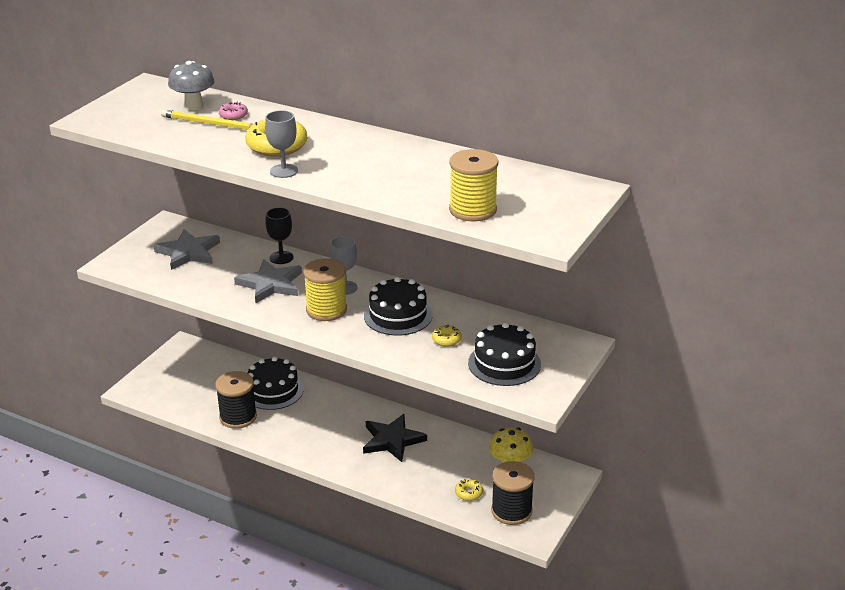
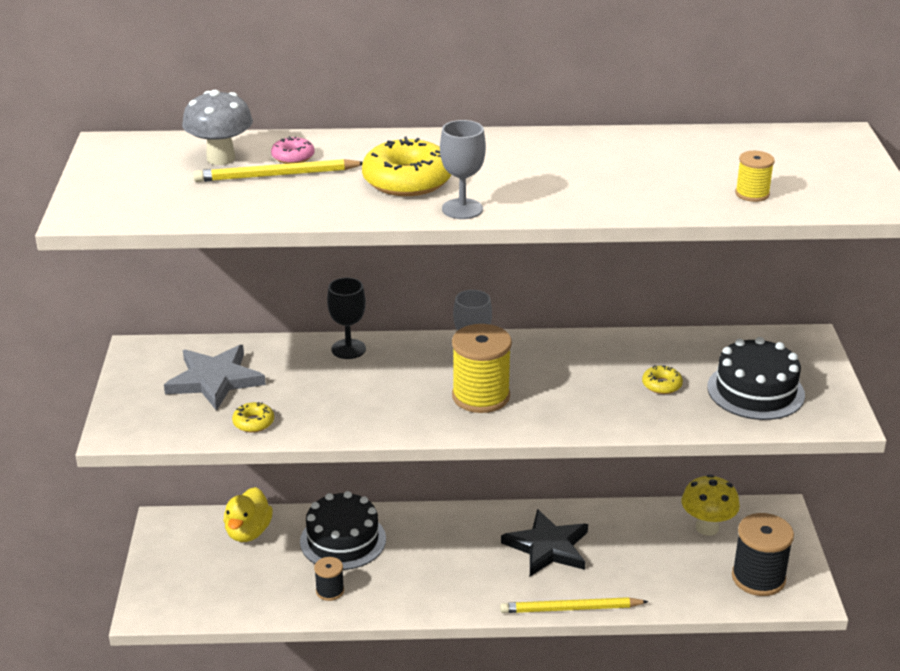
camera: 30 degrees left, 0 degrees up
(224, 366) = (248, 532): none -> yellow duck
(238, 417) = (330, 591): black spool -> black spool, size x0.52
(271, 284) = (373, 387): grey star -> none
(369, 482) = (570, 609): none -> yellow pencil
(398, 315) = (573, 375): black cake -> none
(468, 493) = (693, 576): yellow donut -> yellow donut (253, 422)
(473, 210) = (752, 194): yellow spool -> yellow spool, size x0.52

